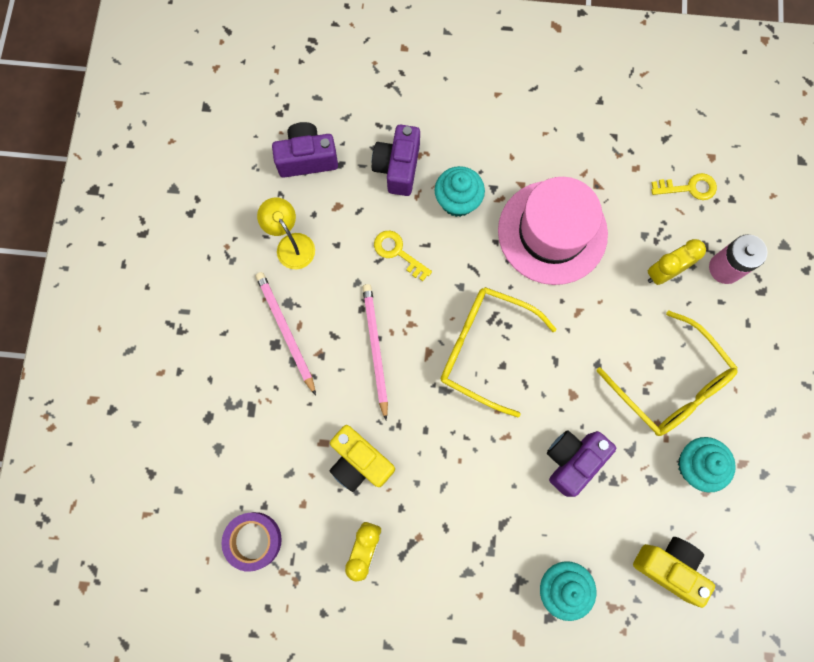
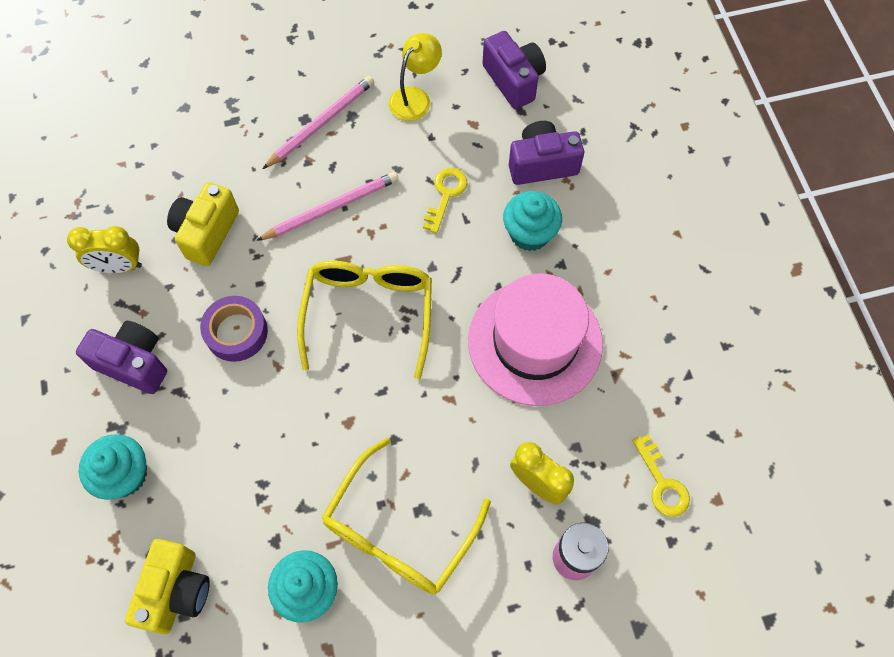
camera: 70 degrees right, 10 degrees down
(253, 540) = (102, 166): purple tape -> purple tape (236, 332)
(572, 460) = (271, 444): purple camera -> purple camera (134, 363)

